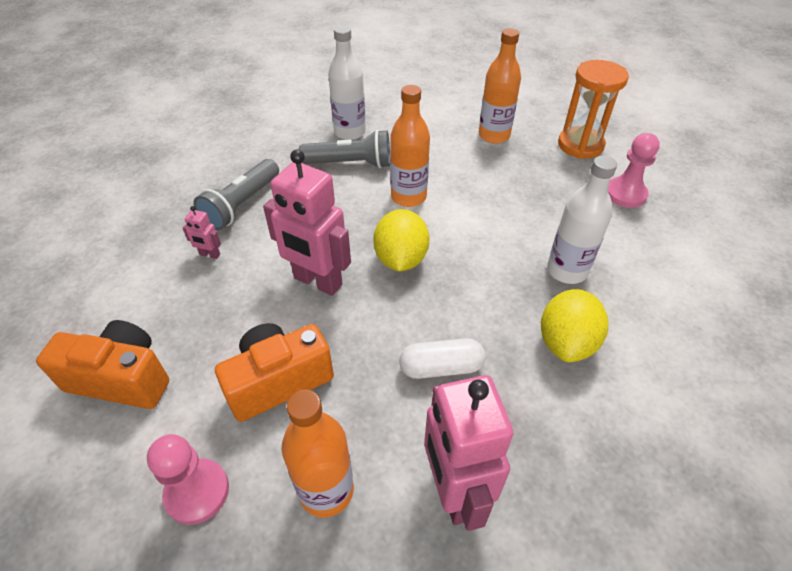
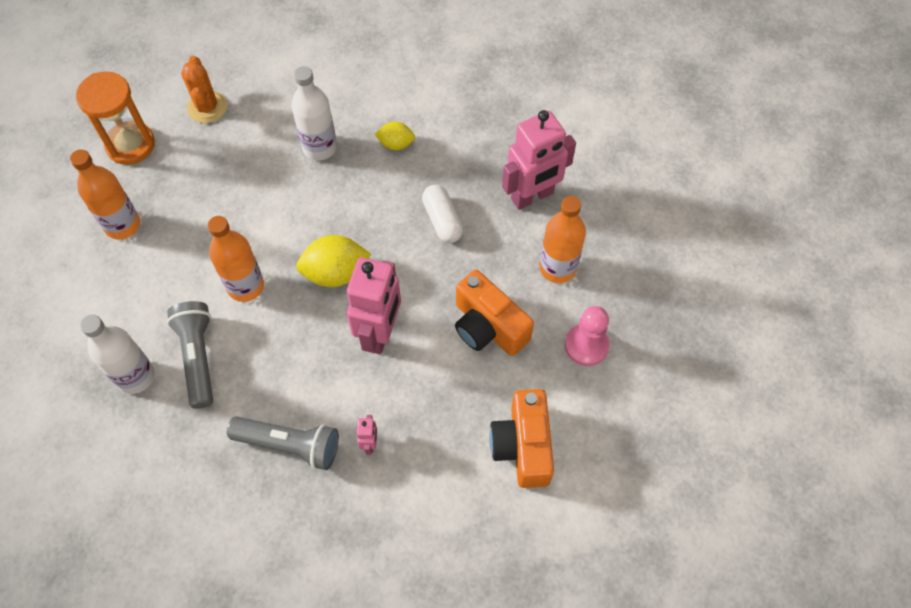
camera: 105 degrees left, 15 degrees up
(566, 342) = (396, 144): yellow lemon -> yellow lemon, size x0.59
(625, 194) = (207, 107): pink pawn -> orange cactus

